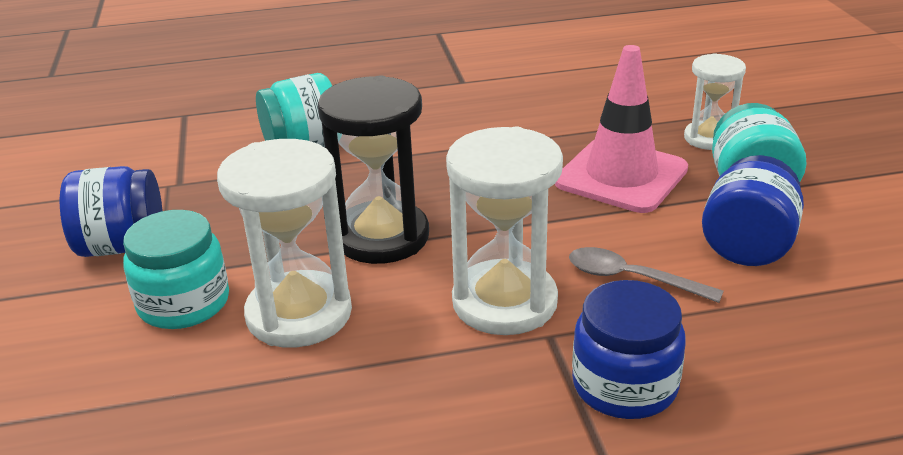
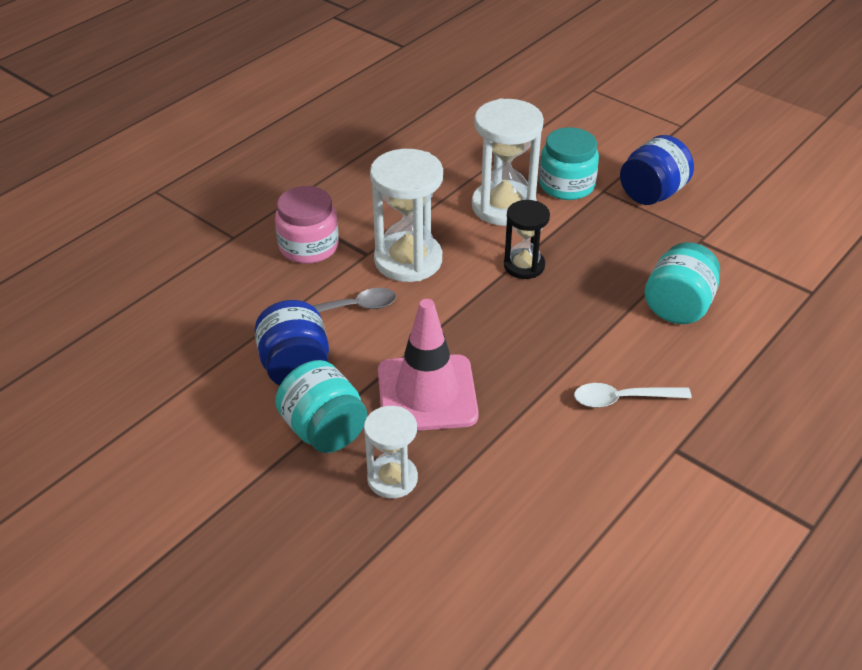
camera: 140 degrees right, 10 degrees up
(382, 237) = (524, 266): black hourglass -> black hourglass, size x0.60
(455, 115) = (622, 399): none -> white spoon
(624, 385) = (308, 247): blue jar -> pink jar

